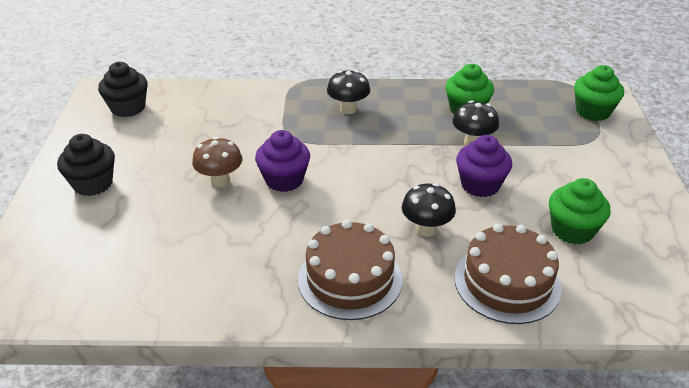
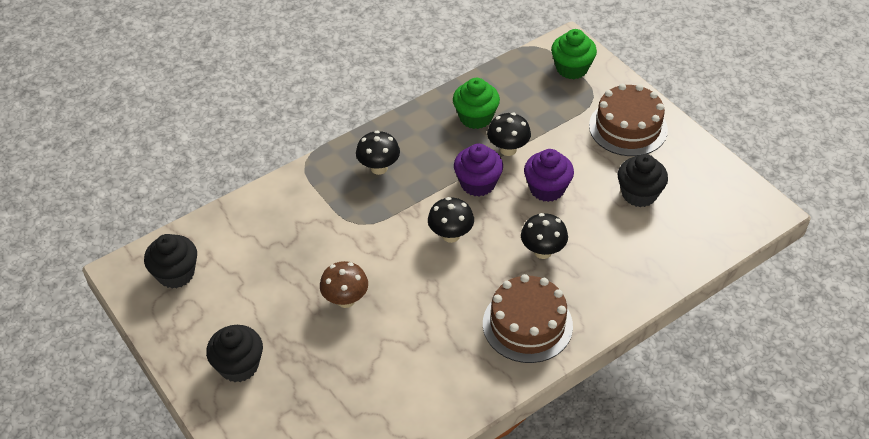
camera: 35 degrees left, 10 degrees up
(284, 180) = (396, 269): purple cupcake -> purple cupcake (478, 183)
(355, 178) = (451, 235): none -> black mushroom
(507, 282) = (630, 263): brown cake -> brown cake (628, 127)
(572, 230) = (639, 194): green cupcake -> black cupcake

